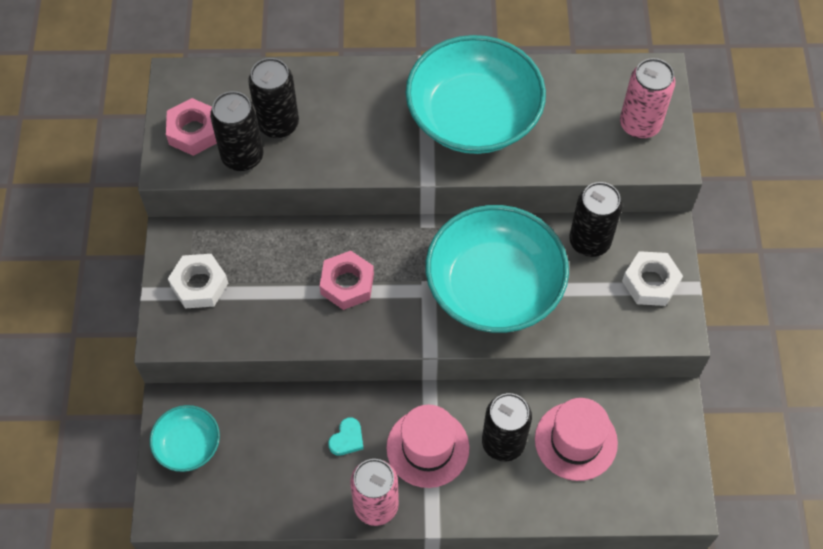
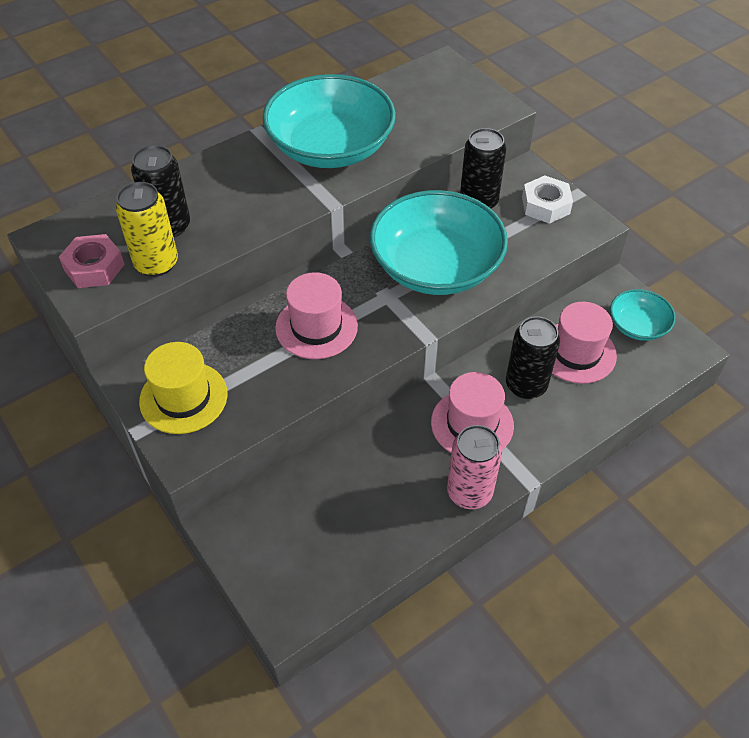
camera: 35 degrees left, 10 degrees down
(188, 445) = (264, 548): turquoise bowl -> turquoise bowl (637, 325)
(199, 285) = (183, 397): white nut -> yellow hat
(242, 156) = (156, 263): black can -> yellow can
(347, 284) = (316, 327): pink nut -> pink hat
(347, 439) = (401, 457): turquoise heart -> none
(640, 124) = (459, 97): pink can -> none

